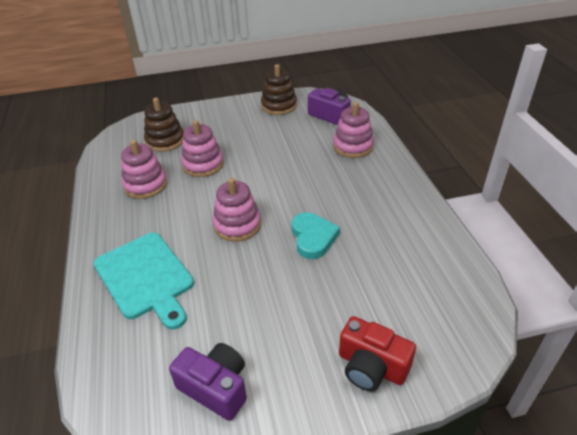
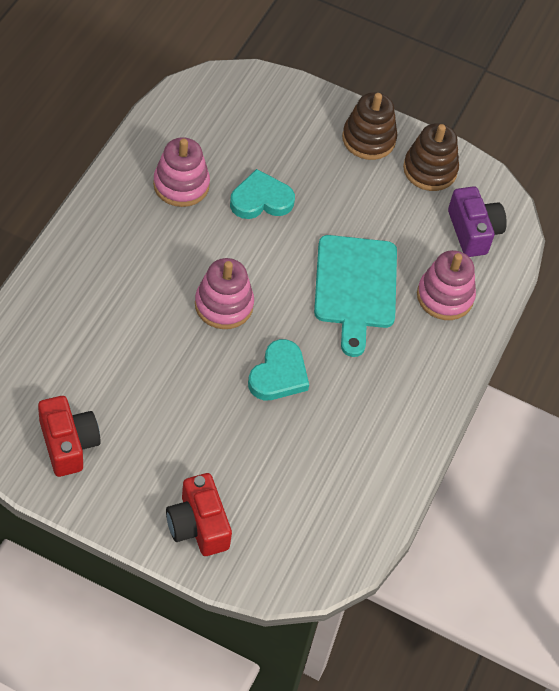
camera: 30 degrees right, 15 degrees up
(145, 277) = (96, 300): turquoise cutting board -> turquoise cutting board (355, 287)
(165, 141) = (252, 132): brown stacking toy -> brown stacking toy (368, 139)
(203, 164) = (261, 200): pink stacking toy -> turquoise heart
(215, 388) = (68, 444): purple camera -> red camera

